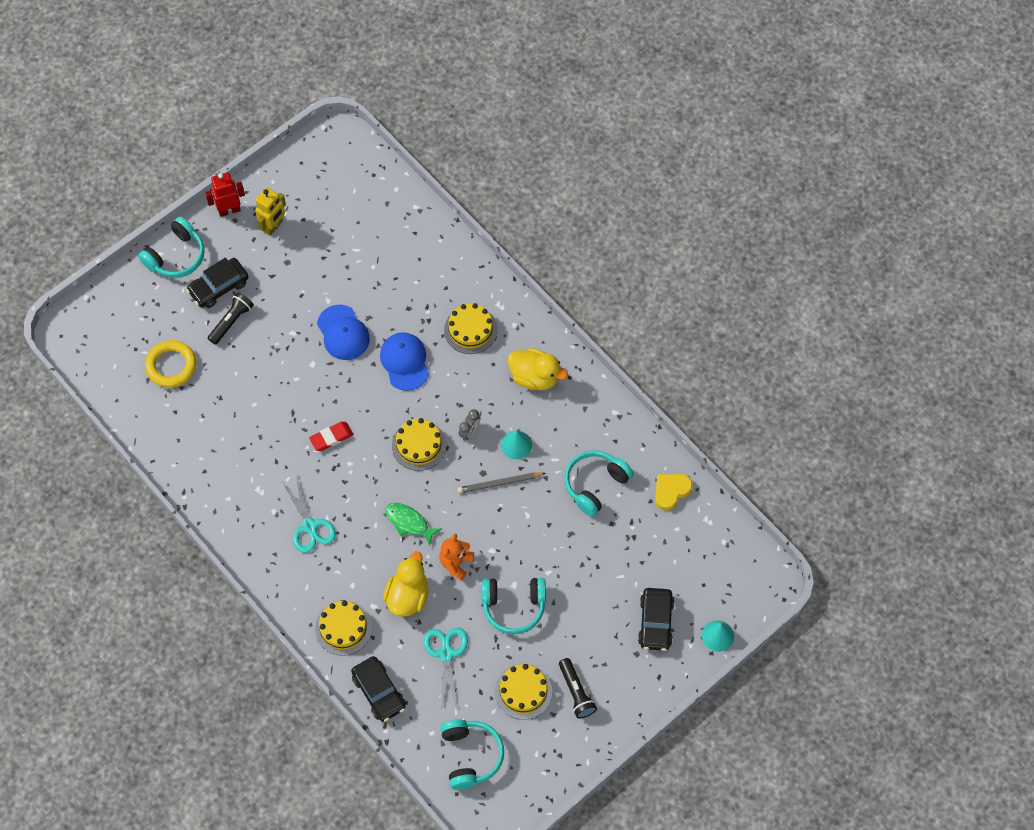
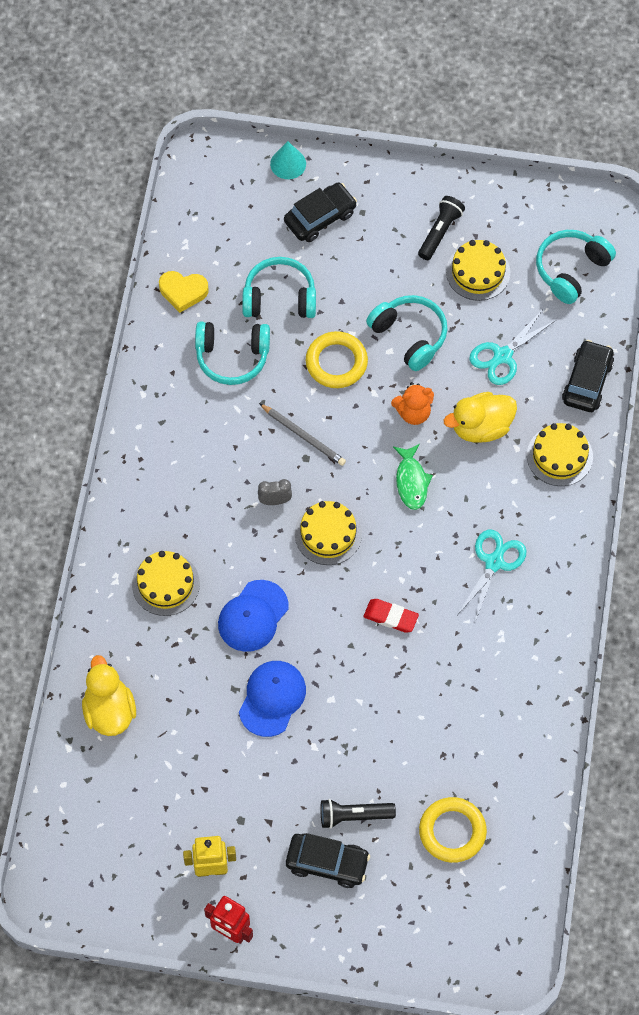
camera: 130 degrees left, 0 degrees up
(176, 256) = (330, 938): turquoise headphones -> turquoise headphones (279, 298)
(516, 445) = (251, 451): turquoise cone -> none
(534, 545) = (336, 362): none -> yellow ring
(535, 377) = (166, 488): yellow duck -> yellow duck (109, 711)

